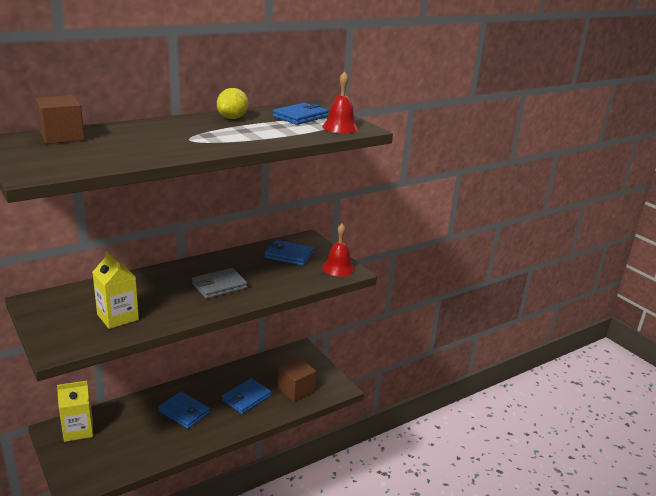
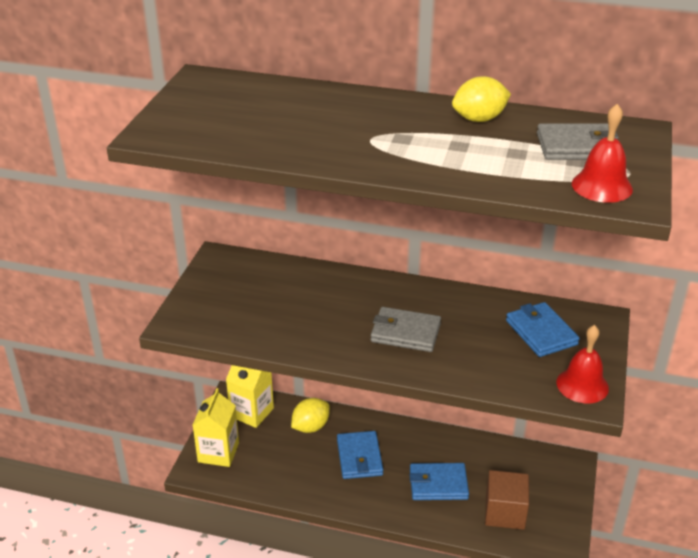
camera: 50 degrees right, 10 degrees up
(62, 137) = (252, 90): brown cube -> none
(118, 317) = (265, 316): yellow carton -> yellow carton (218, 452)
(132, 414) = (310, 427): none -> yellow lemon
(300, 117) = (576, 146): blue wallet -> grey wallet

